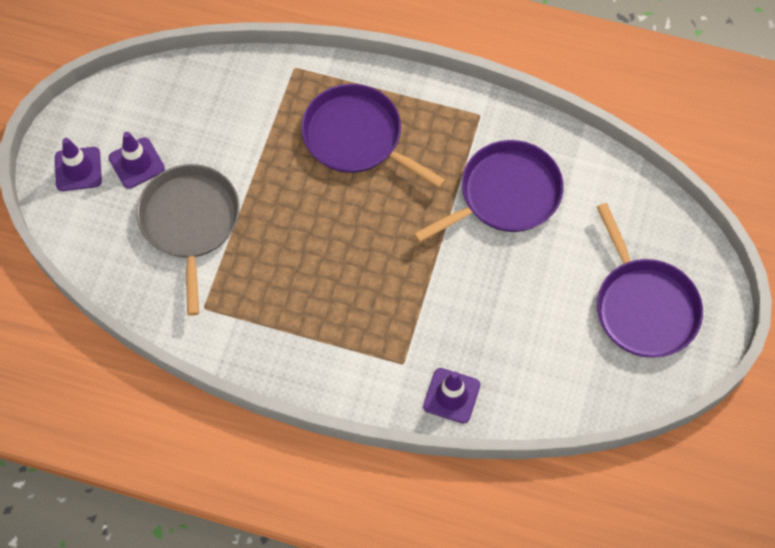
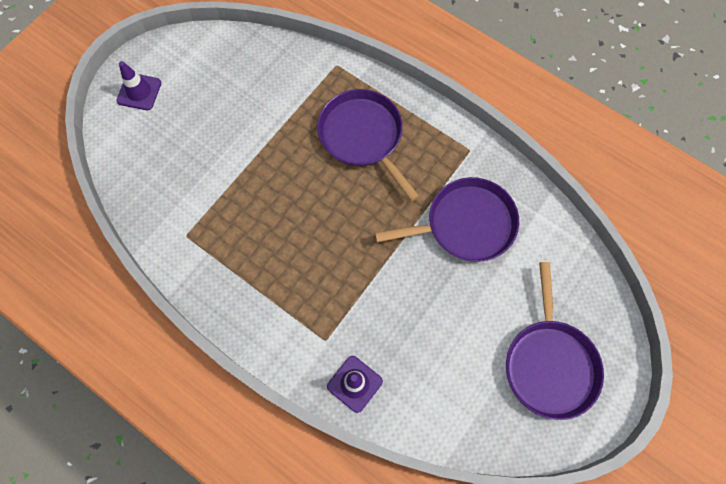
camera: 20 degrees right, 5 degrees up
(136, 163) = (184, 101): purple traffic cone -> none
(190, 223) = (205, 162): grey pan -> none

